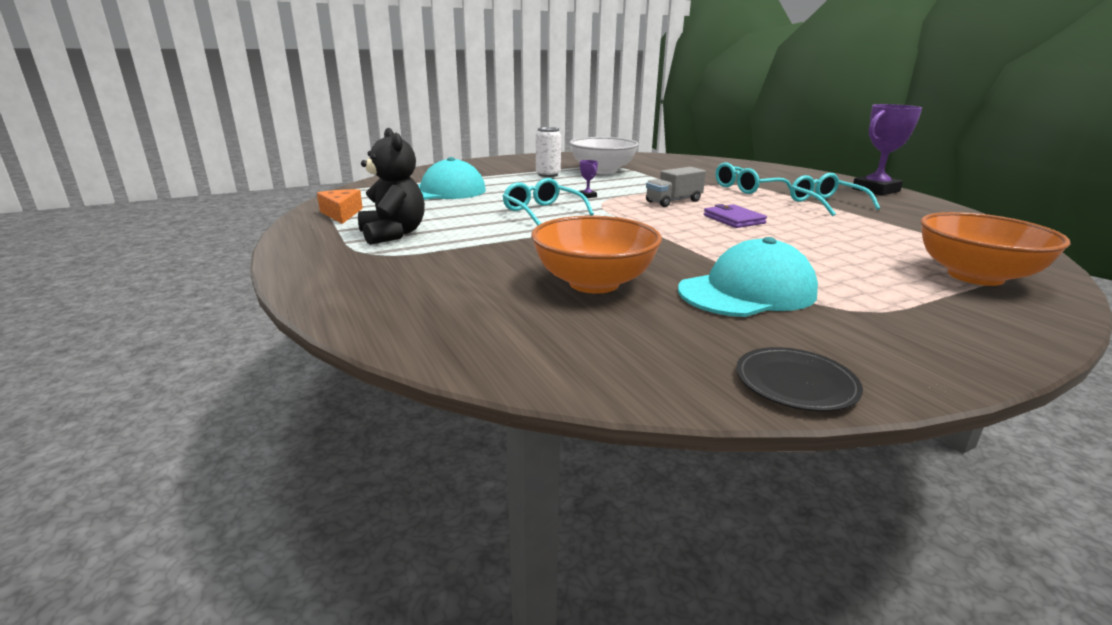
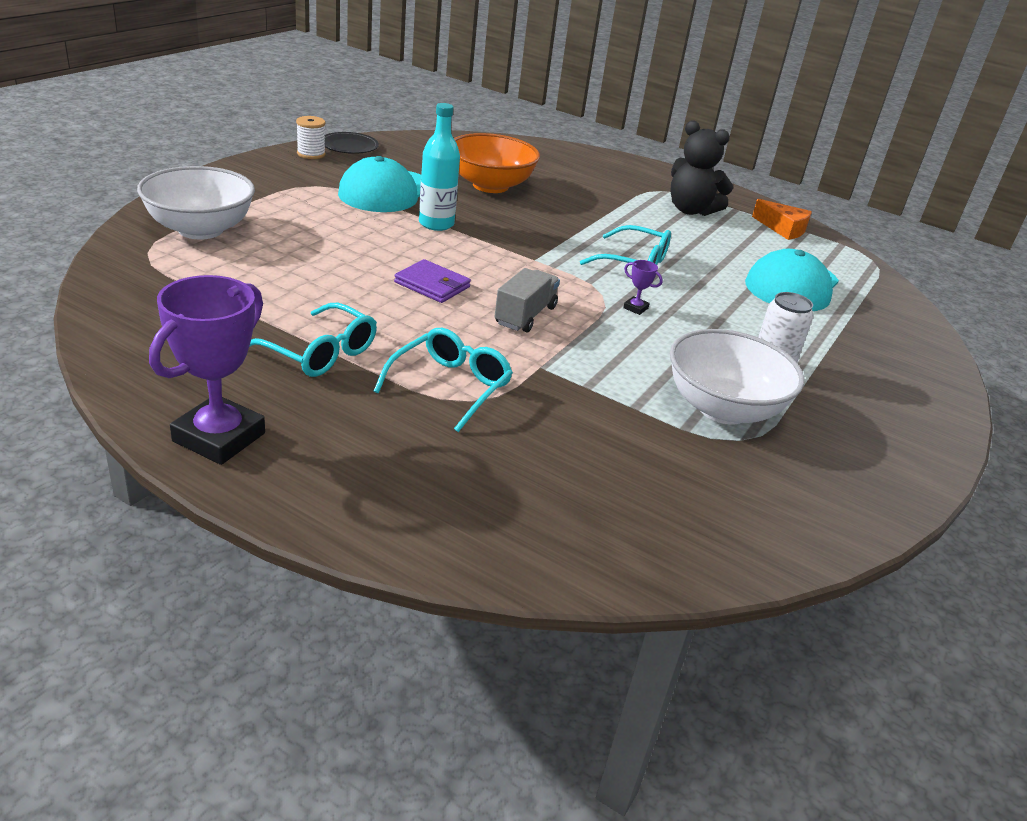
camera: 145 degrees right, 10 degrees up
(702, 254) = (436, 224): none -> turquoise bottle
(873, 371) = (311, 154): none -> white spool
(975, 276) = (200, 229): orange bowl -> white bowl

